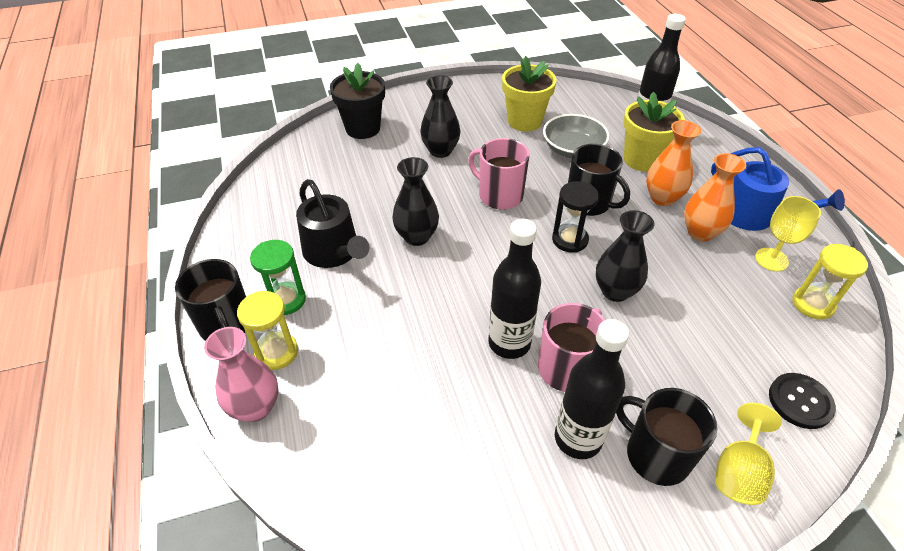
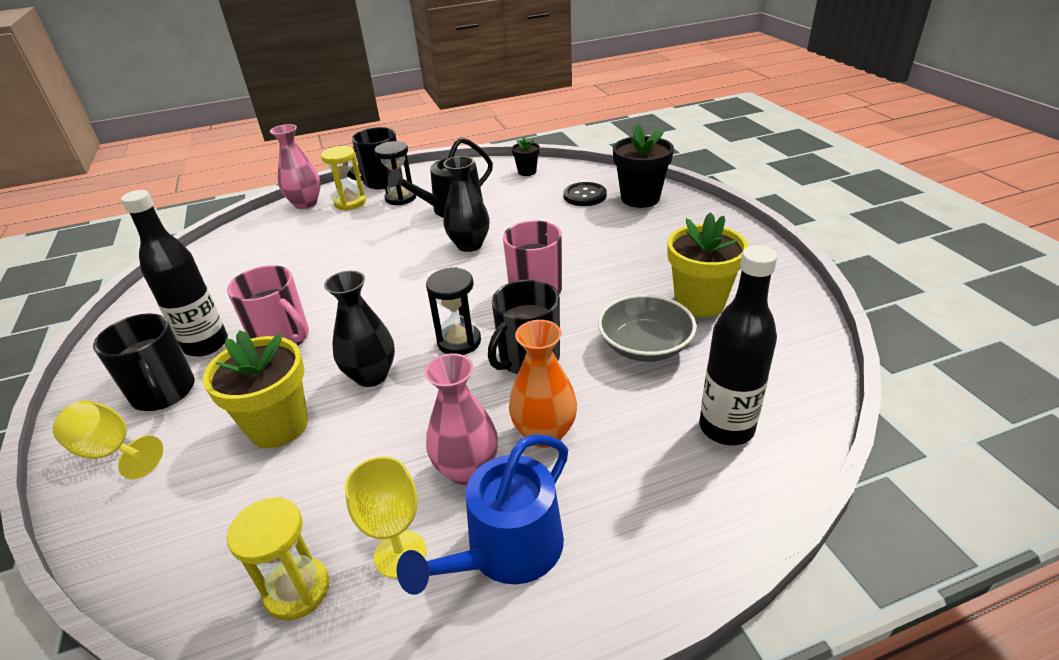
camera: 90 degrees right, 10 degrees down
(269, 194) = (527, 172): none -> black flower pot
(286, 300) = (401, 198): green hourglass -> black hourglass
(440, 151) = (613, 246): black vase -> none
(509, 343) = (323, 304): black bottle -> none
(642, 160) = (638, 417): yellow flower pot -> yellow flower pot (278, 426)
(655, 454) = (164, 392): black mug -> black mug turned 105 degrees clockwise
(700, 232) = (467, 469): orange vase -> pink vase
(800, 401) = (155, 528): black button -> black button (585, 196)

